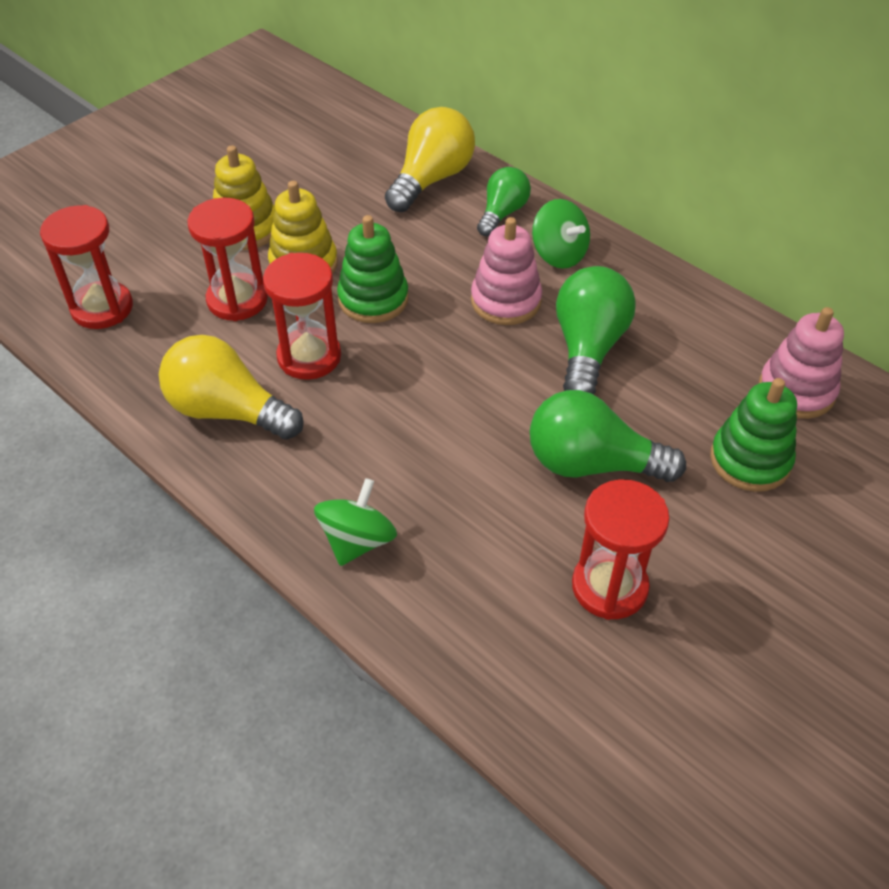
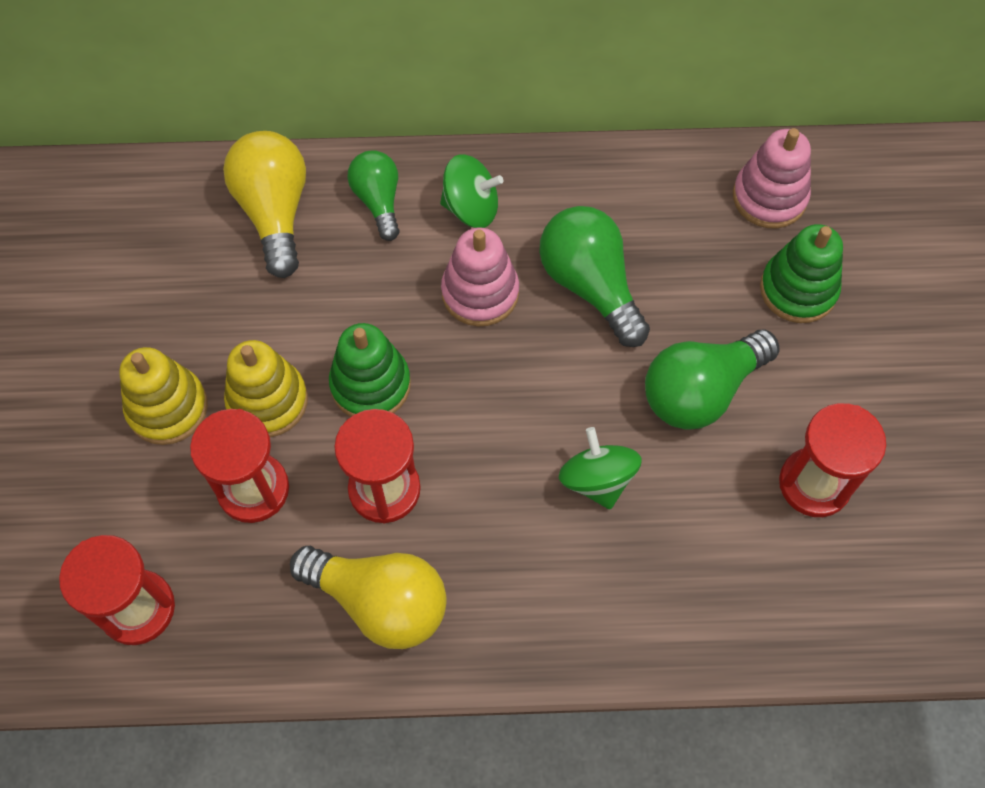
camera: 45 degrees left, 15 degrees up
(228, 411) = (380, 602): yellow light bulb -> yellow light bulb turned 135 degrees counterclockwise
(357, 540) = (613, 615): green spinning top -> green spinning top (597, 480)

